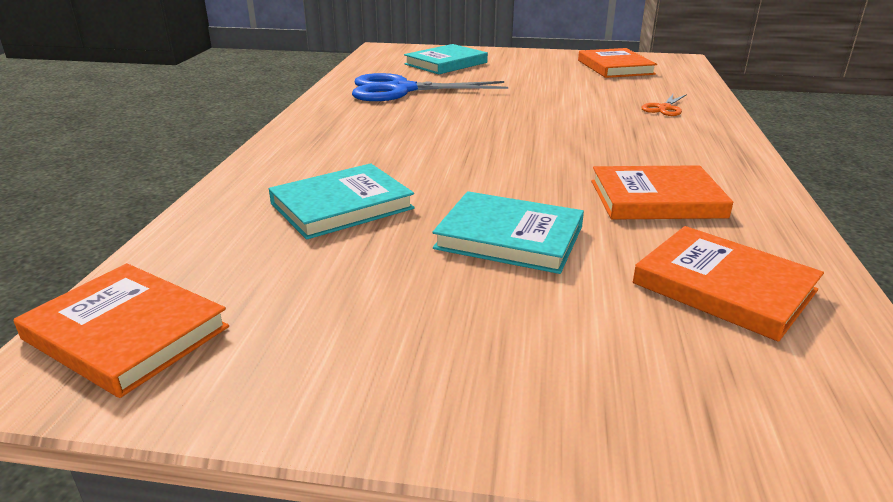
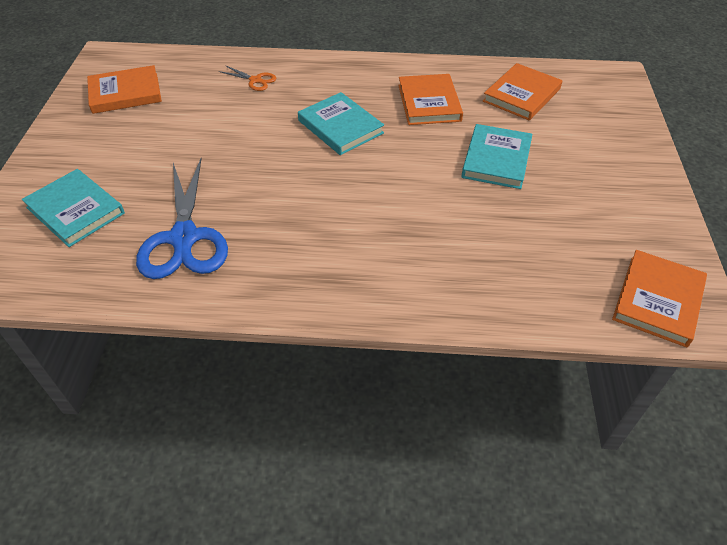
camera: 95 degrees left, 20 degrees up
(342, 206) = (476, 238): turquoise book -> turquoise book (340, 127)

